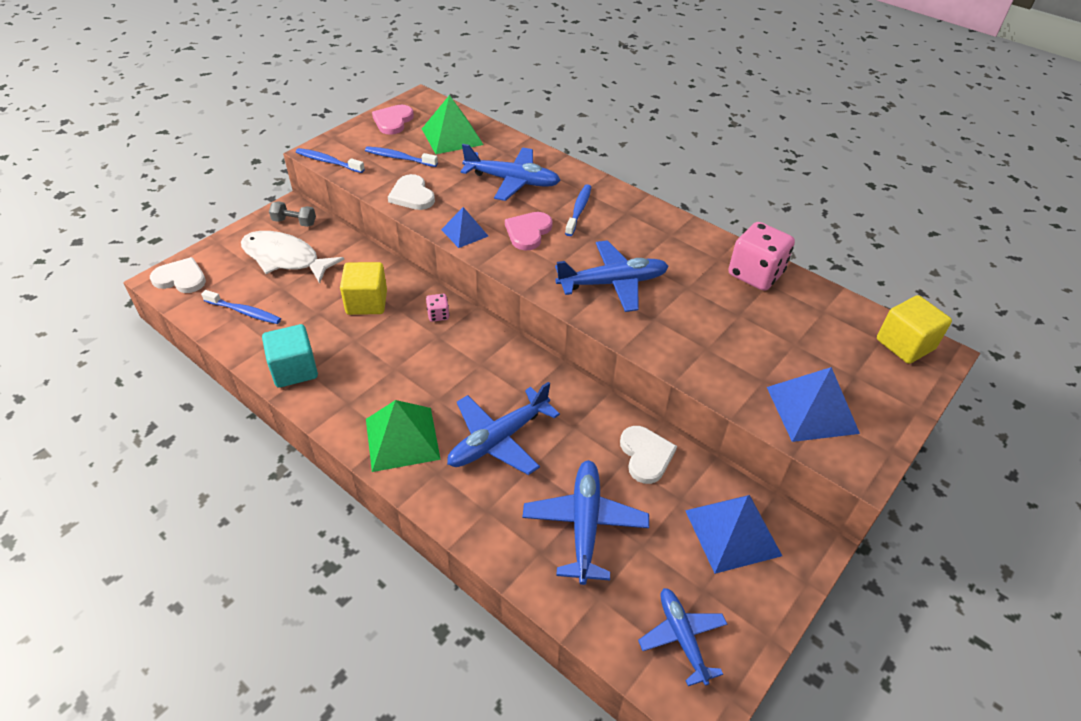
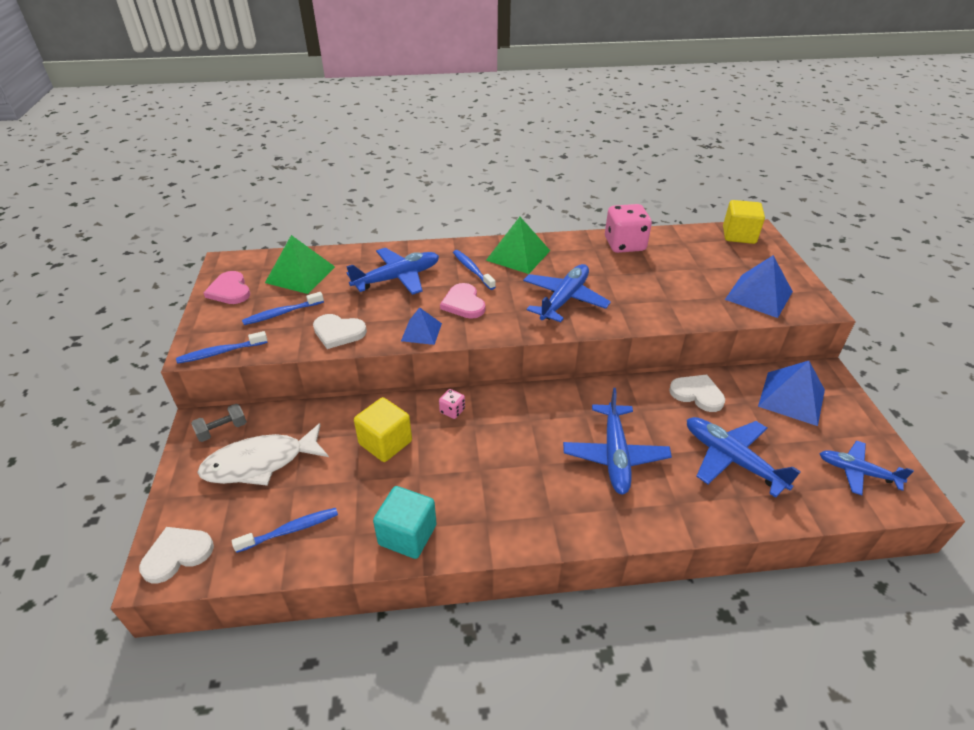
camera: 45 degrees left, 5 degrees down
(402, 438) = (560, 509): green pyramid -> green pyramid (518, 255)

